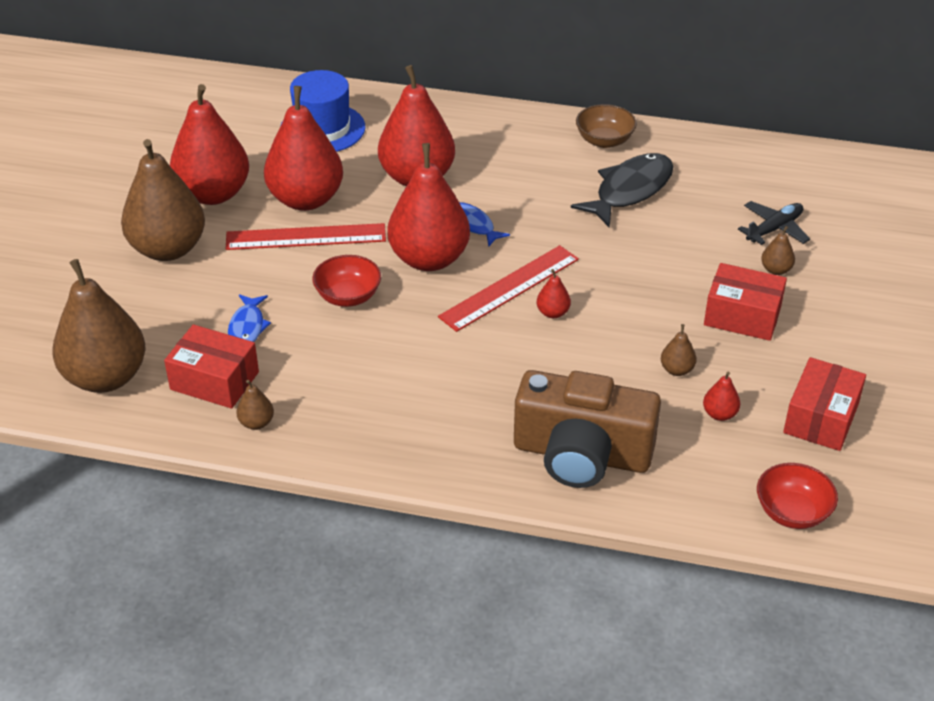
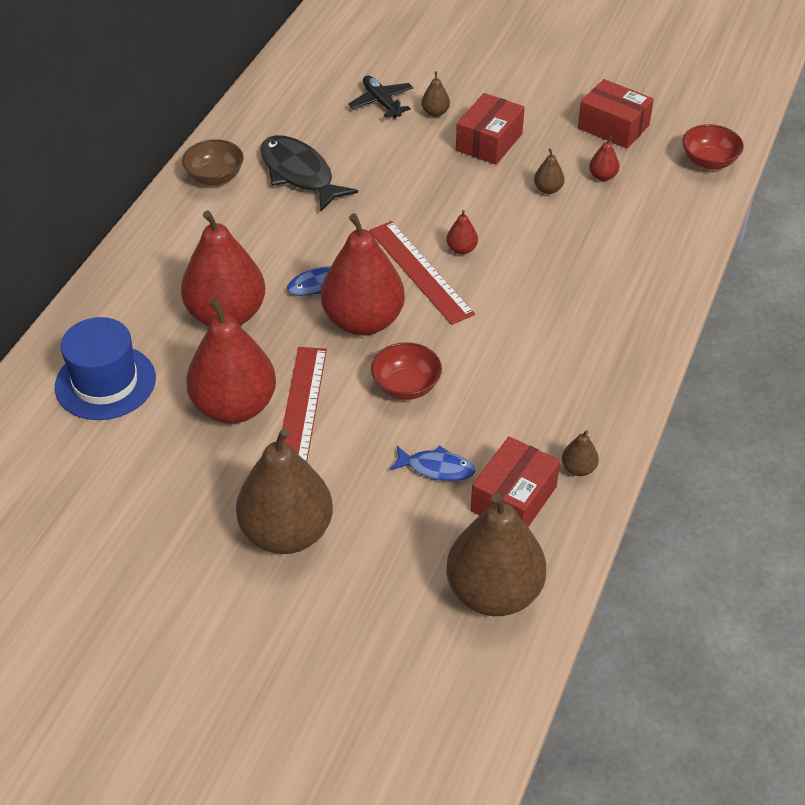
camera: 80 degrees left, 5 degrees up
(213, 194) = (196, 487): red pear -> none
(582, 454) = (640, 259): brown camera -> none

